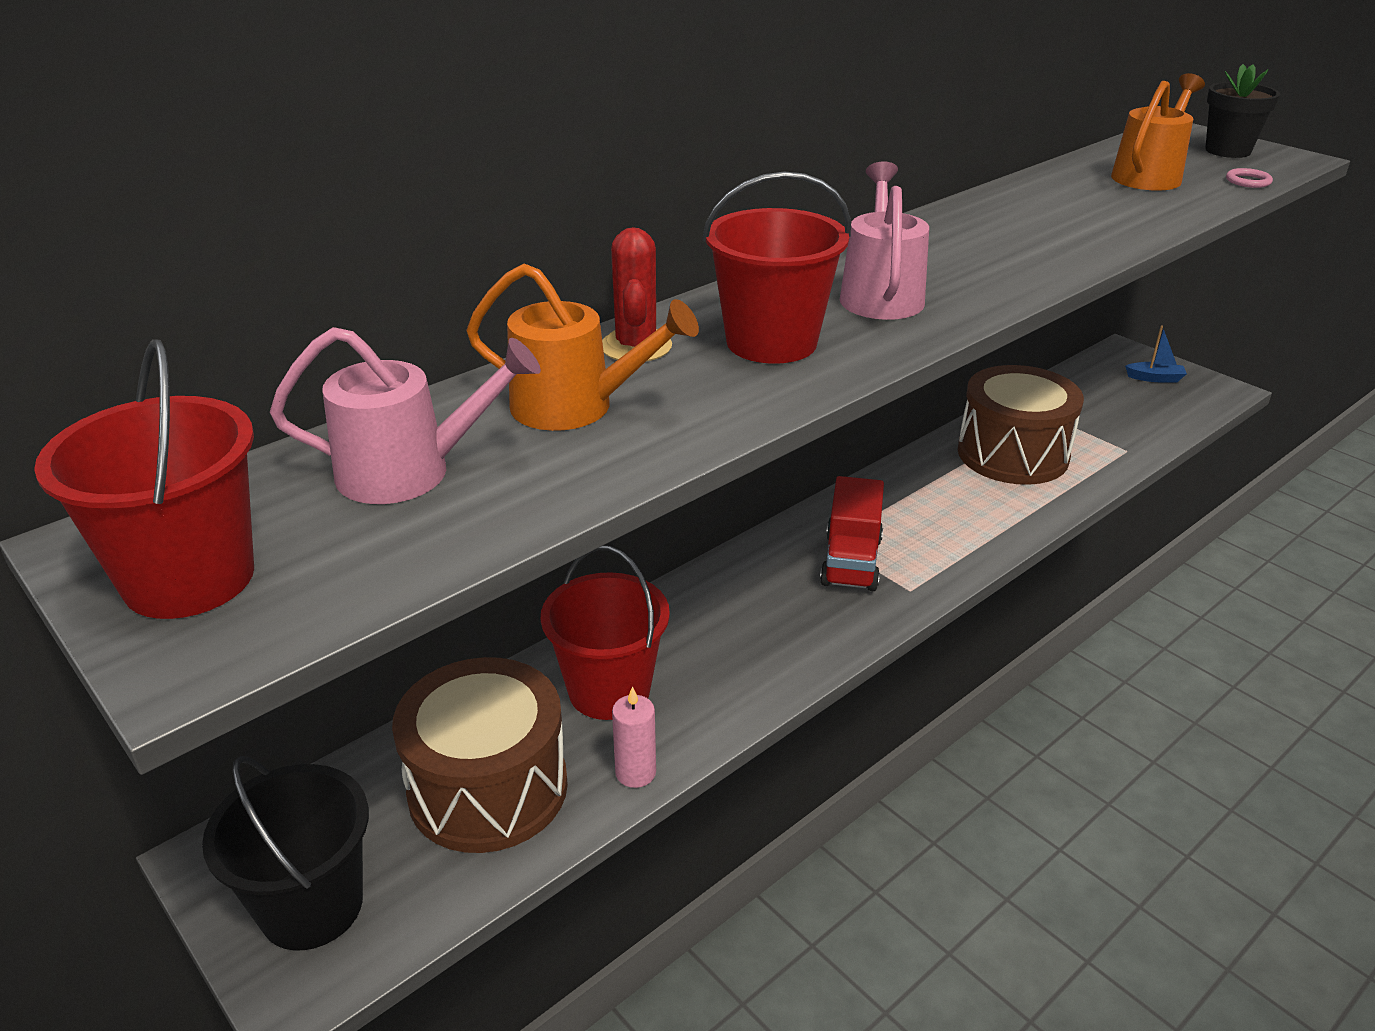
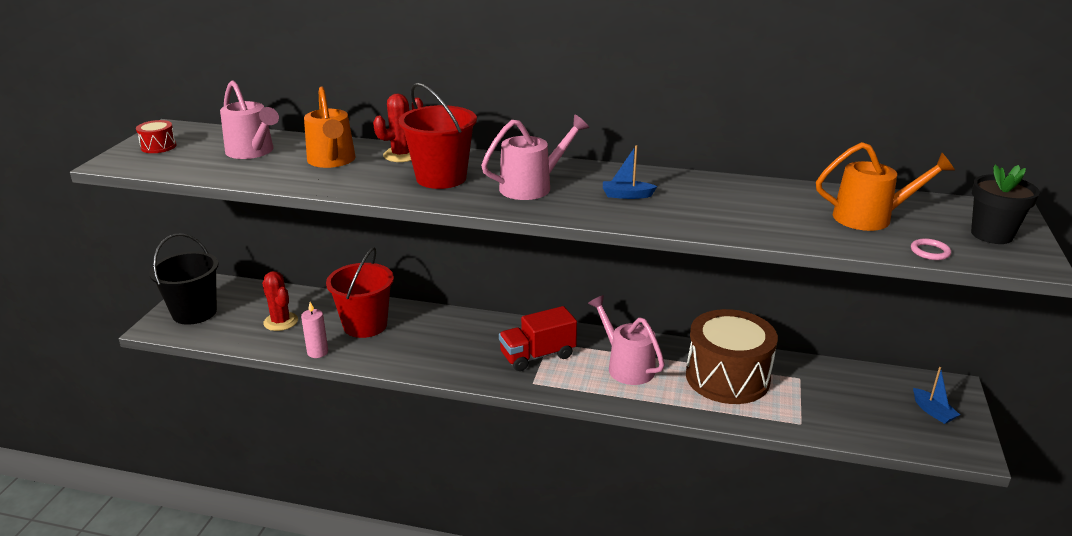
camera: 55 degrees right, 5 degrees down
(189, 578) = (158, 146): red bucket -> red drum
(488, 788) = (281, 322): brown drum -> red cactus
(934, 507) = (626, 366): none -> pink watering can
(973, 254) = (626, 195): none -> blue boat

